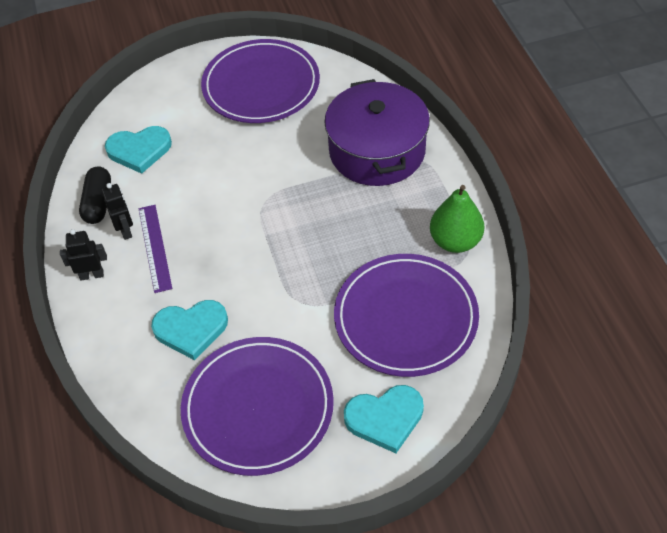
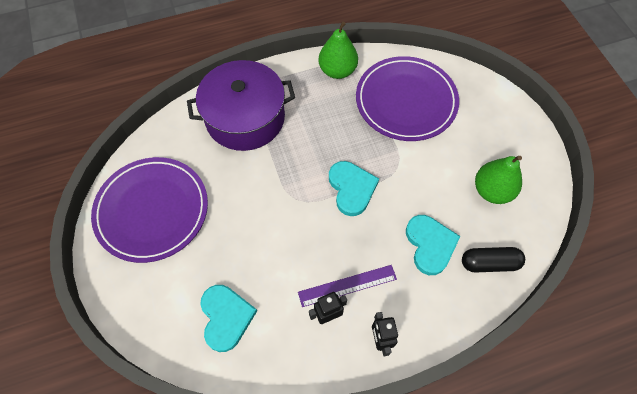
camera: 95 degrees left, 10 degrees up
(98, 203) = (293, 348): black capsule -> black capsule (489, 263)
(258, 408) = (492, 191): purple plate -> green pear
(385, 418) = (486, 114): turquoise heart -> turquoise heart (351, 188)

